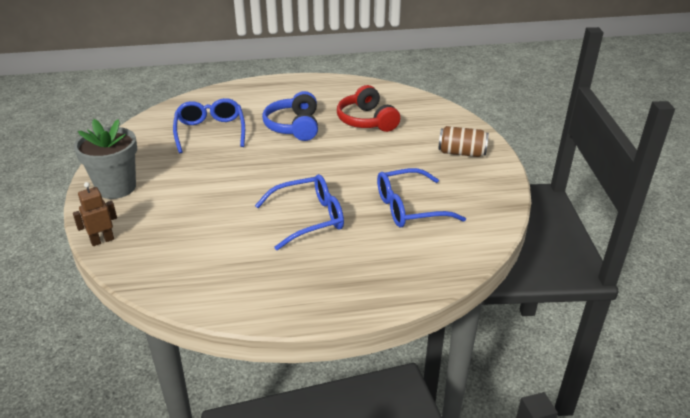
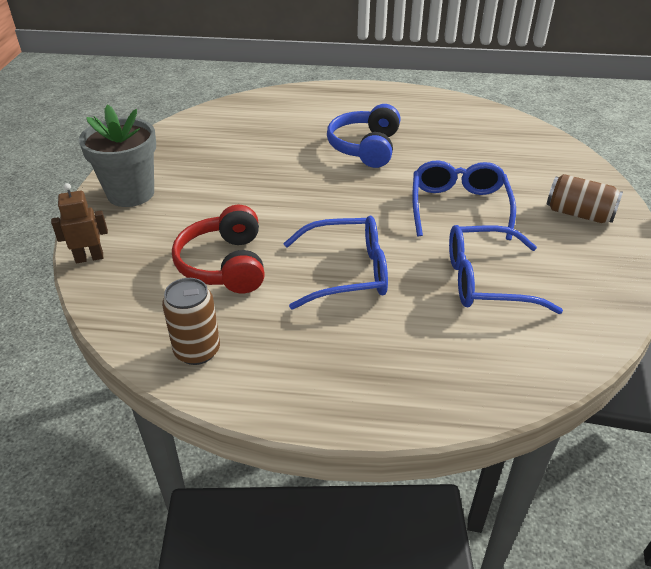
camera: 15 degrees right, 5 degrees up
(210, 131) = (263, 140): blue glasses -> blue glasses (459, 207)
(216, 290) = (197, 351): none -> brown can
(366, 121) = (460, 152): red headphones -> red headphones (224, 264)

